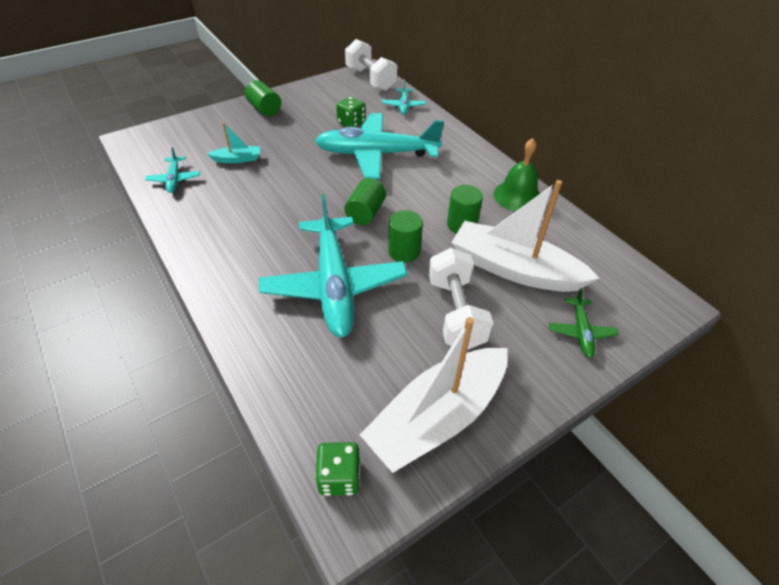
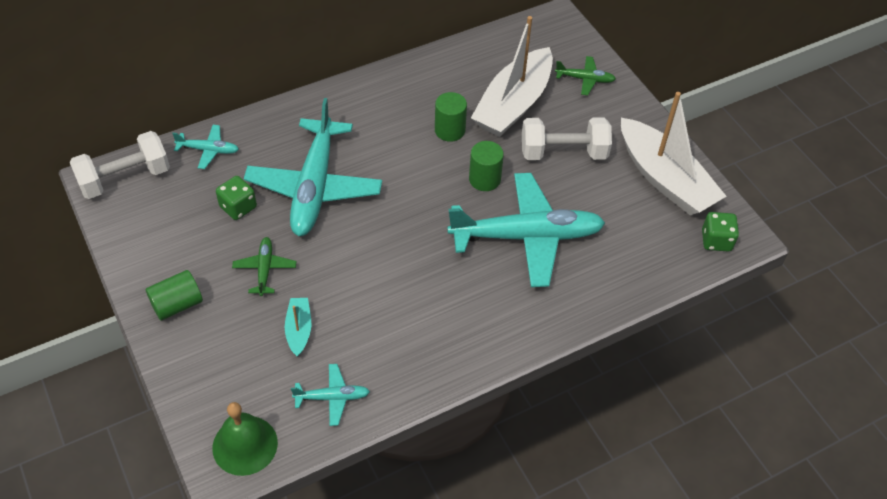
camera: 85 degrees left, 5 degrees up
(294, 139) = (265, 269): none -> green plane
(365, 213) = (422, 205): green cylinder -> none
(517, 196) = (410, 80): green bell -> green bell (245, 445)

